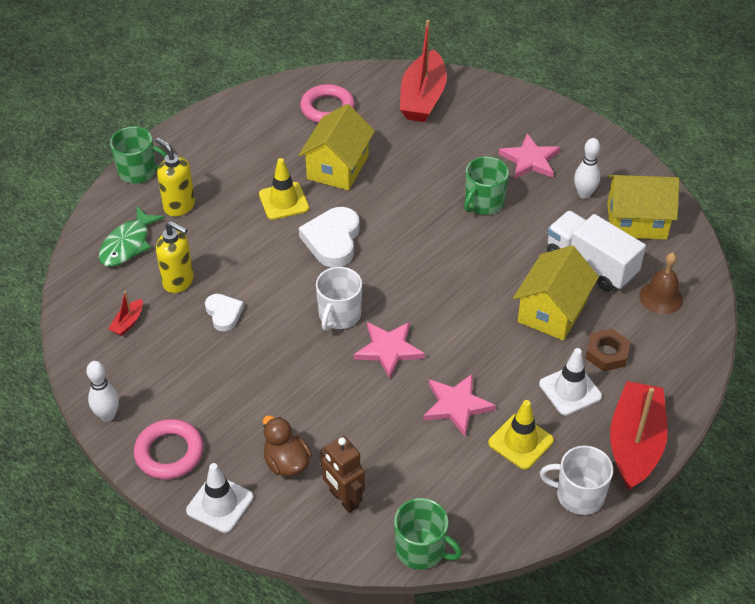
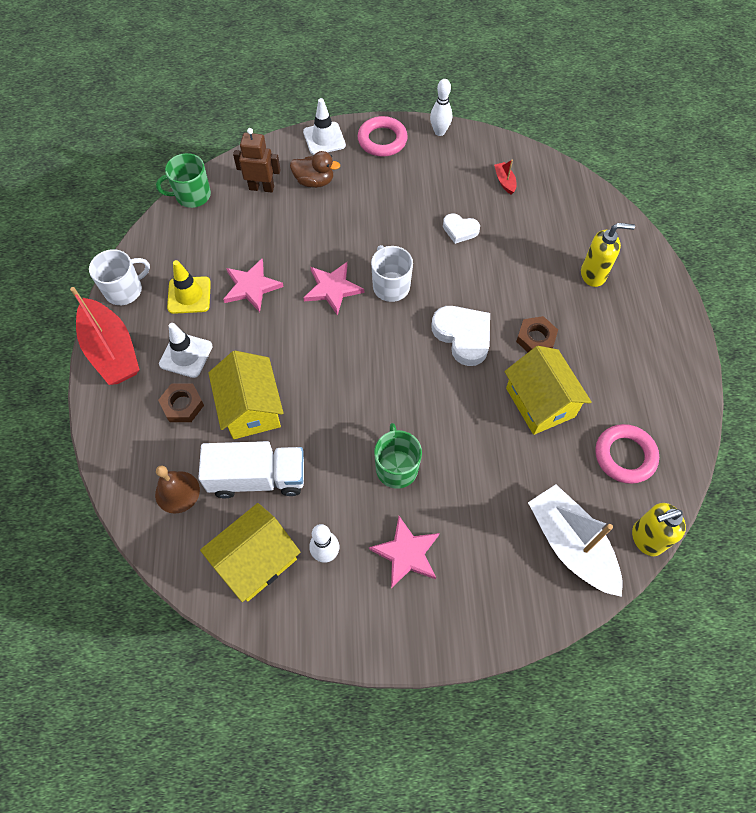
camera: 135 degrees right, 15 degrees up
(128, 244) = (580, 224): green fish -> none
(138, 171) = (658, 276): green mug -> none
(179, 282) = (514, 227): yellow soap dispenser -> yellow soap dispenser (646, 538)
(283, 201) = (536, 338): yellow traffic cone -> brown nut
(422, 98) = (570, 545): red boat -> white boat

